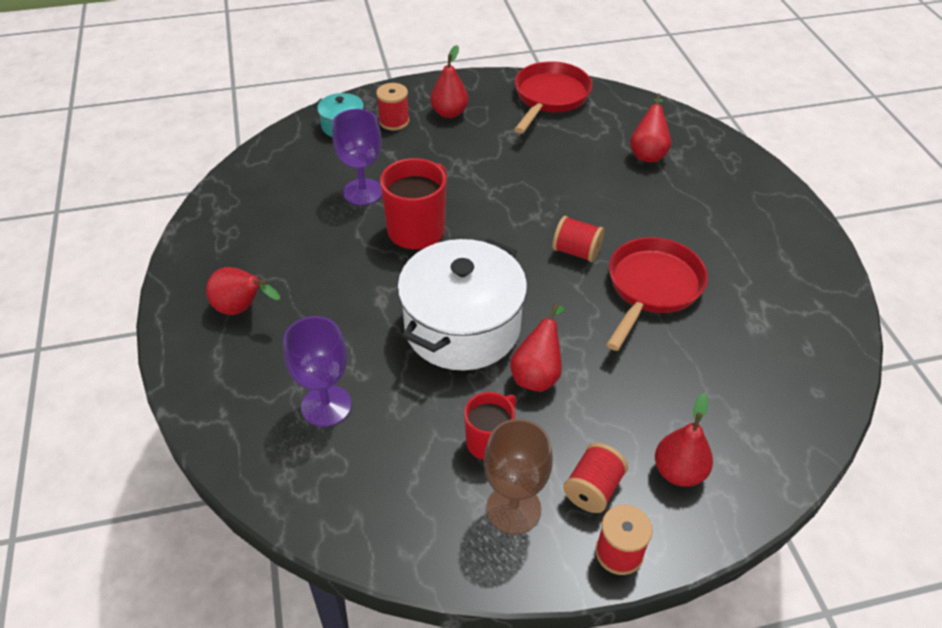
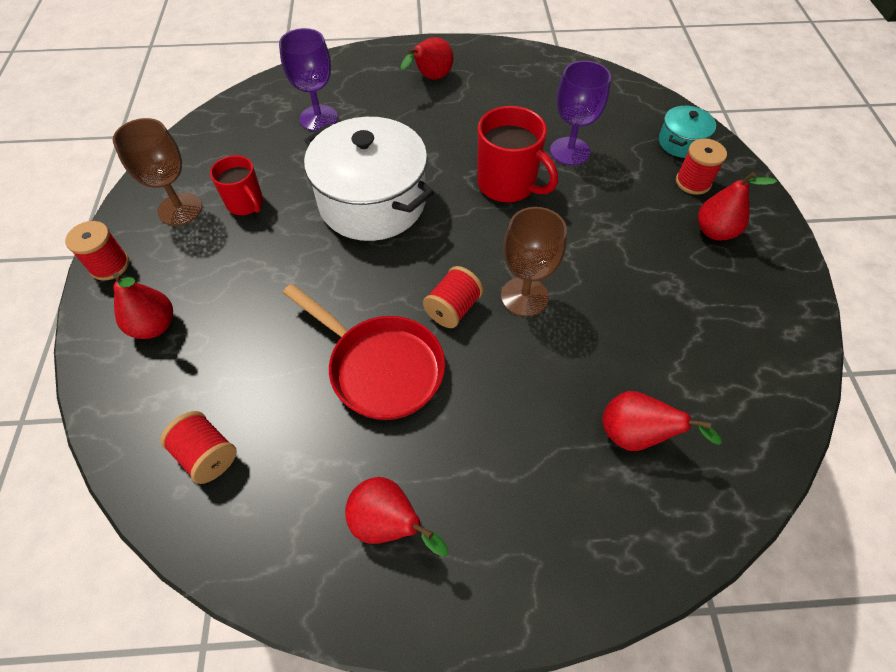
camera: 100 degrees right, 10 degrees up
(537, 374) = (300, 245): red pear -> red pear (389, 524)
(549, 98) = (763, 342): red pan -> none
(549, 211) = (524, 296): none -> brown goblet
(593, 489) = (170, 261): red spool -> red spool (207, 455)

